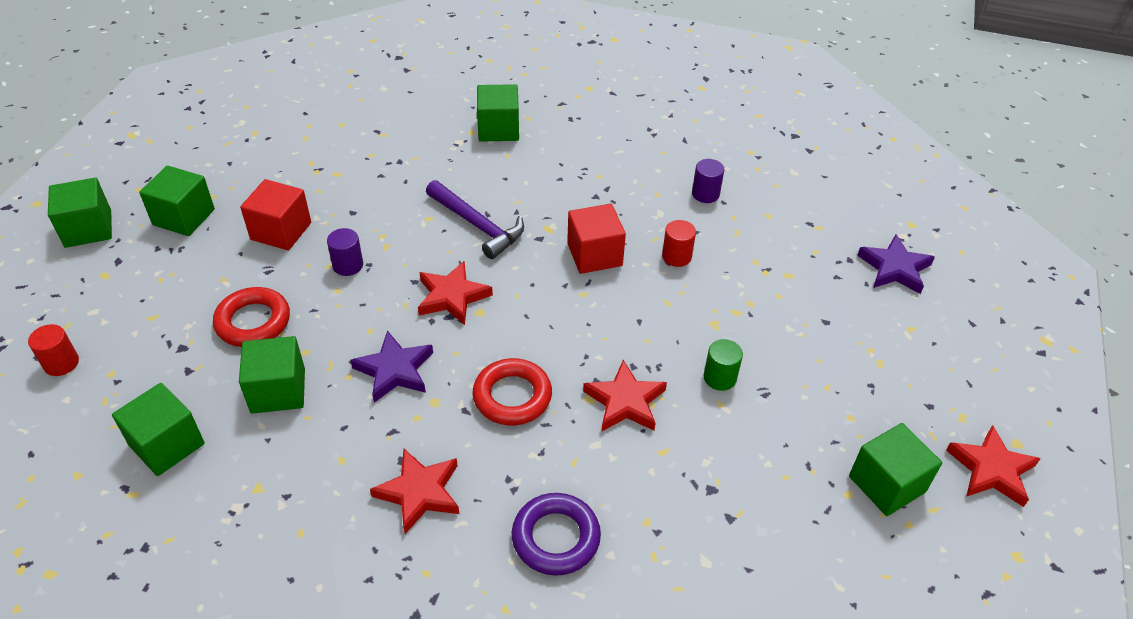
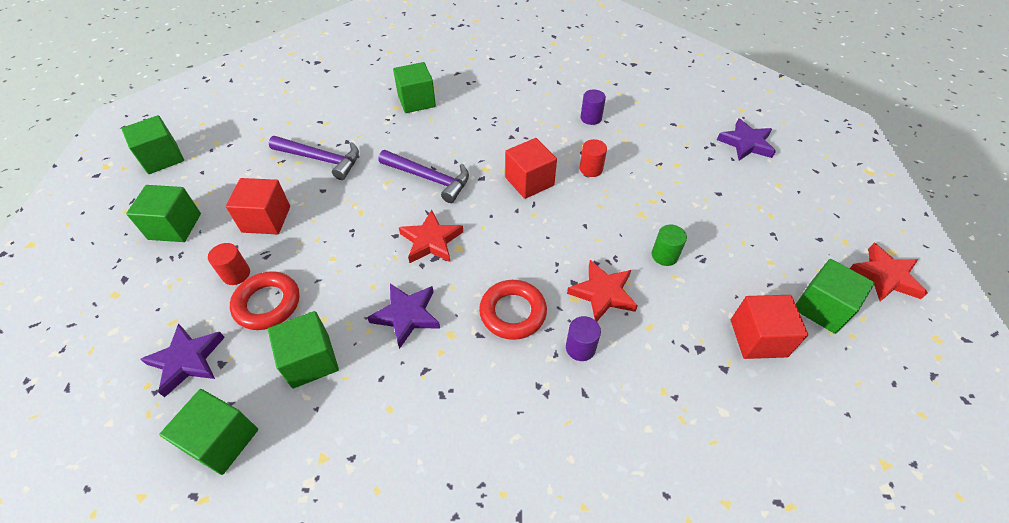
camera: 15 degrees left, 5 degrees up
(61, 363) = (94, 388): red cylinder -> red cylinder (236, 274)
(88, 229) = (87, 256): green cube -> green cube (162, 158)
(156, 359) = (187, 360): none -> purple star
(348, 265) = (334, 235): purple cylinder -> purple cylinder (580, 348)
(363, 176) = (321, 159): none -> purple hammer
(420, 492) = (469, 420): red star -> none
(556, 538) = (598, 427): purple ring -> none
(788, 496) = (758, 338): none -> red cube

